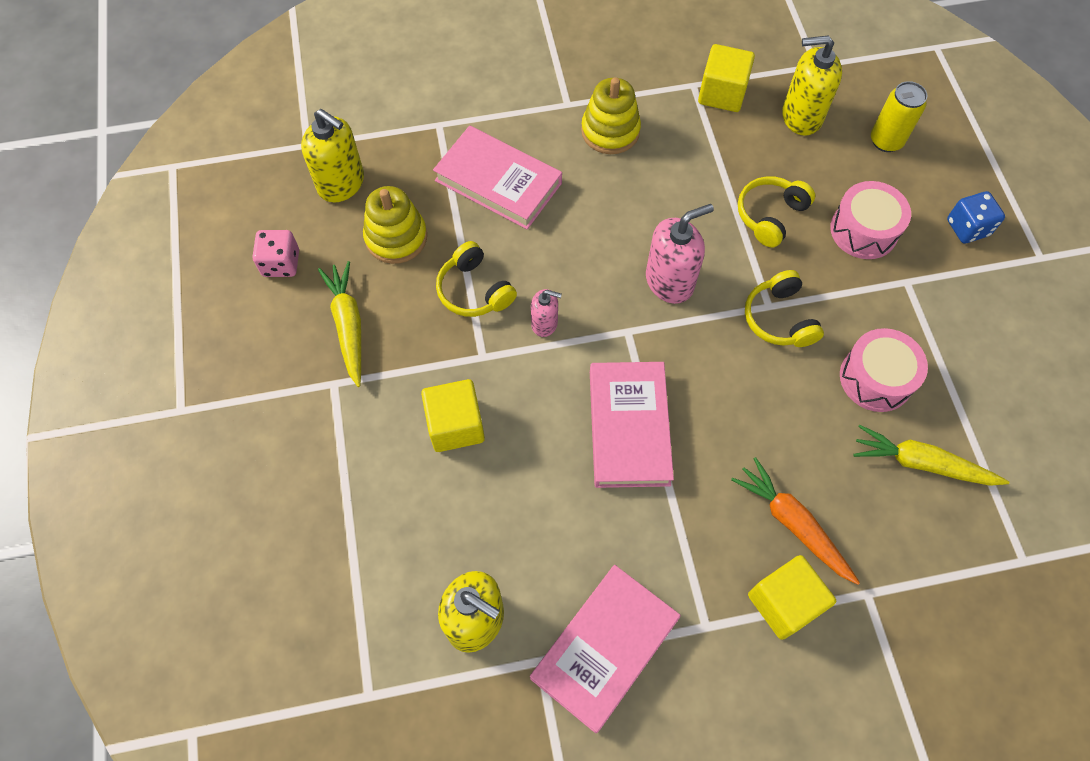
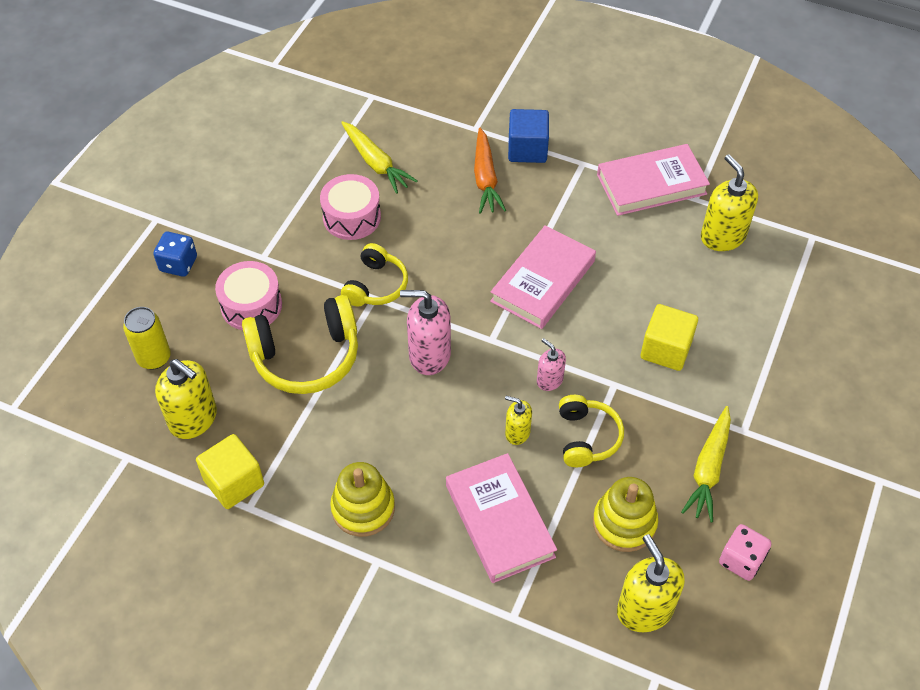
camera: 145 degrees left, 10 degrees down
(537, 259) = (517, 432): none -> yellow soap dispenser
(770, 215) = (306, 357): yellow headphones -> yellow headphones, size x1.63
(784, 603) = (527, 149): yellow cube -> blue cube

